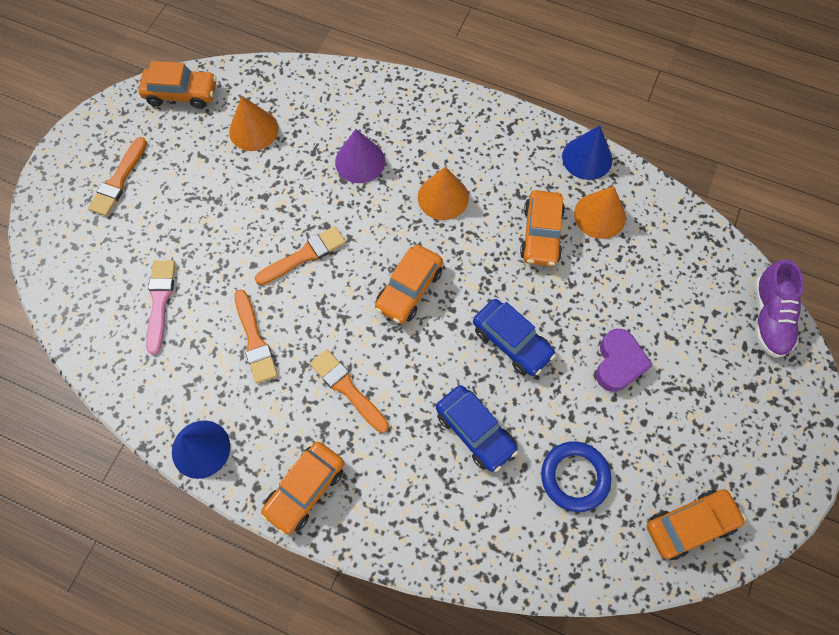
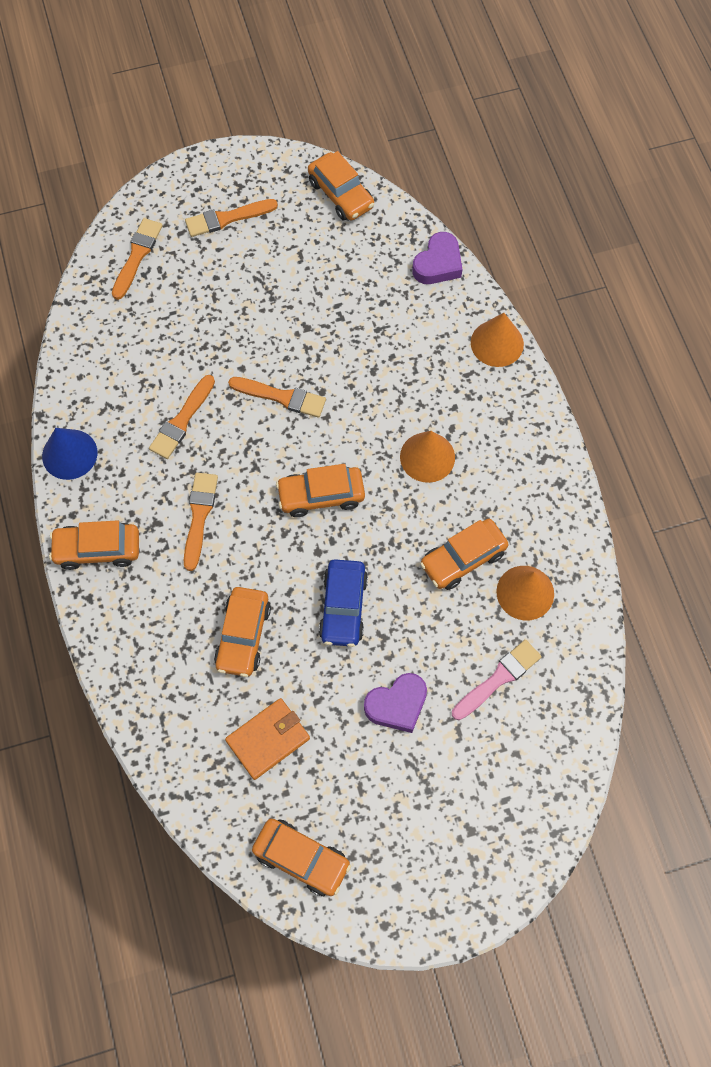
camera: 50 degrees right, 0 degrees up
(81, 266) = (137, 256): none -> orange brush
(160, 301) = (156, 331): pink brush -> pink brush (498, 678)
(253, 130) = (357, 271): orange cone -> orange cone (497, 343)
(301, 77) = (438, 264): none -> purple heart
(360, 161) = (402, 369): purple cone -> none
(475, 431) = (243, 635): blue car -> orange car
(574, 477) = (268, 739): blue ring -> orange wallet
(587, 158) = (574, 541): blue cone -> none
(769, 317) = (552, 803): purple shoe -> none

